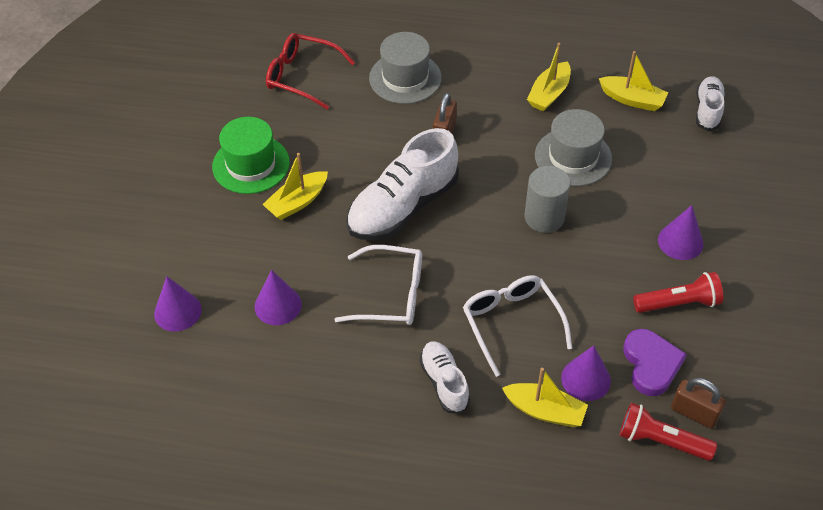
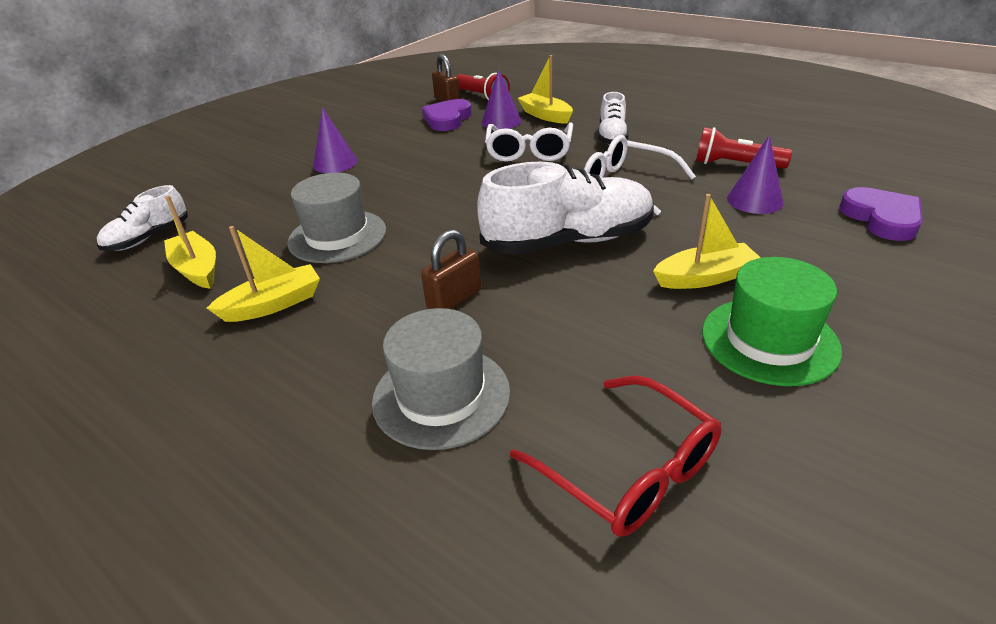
camera: 150 degrees left, 15 degrees down
(177, 311) = (882, 218): purple cone -> purple heart
(544, 217) = (427, 200): grey cylinder -> none
(678, 303) = (388, 137): red flashlight -> red flashlight (735, 165)

